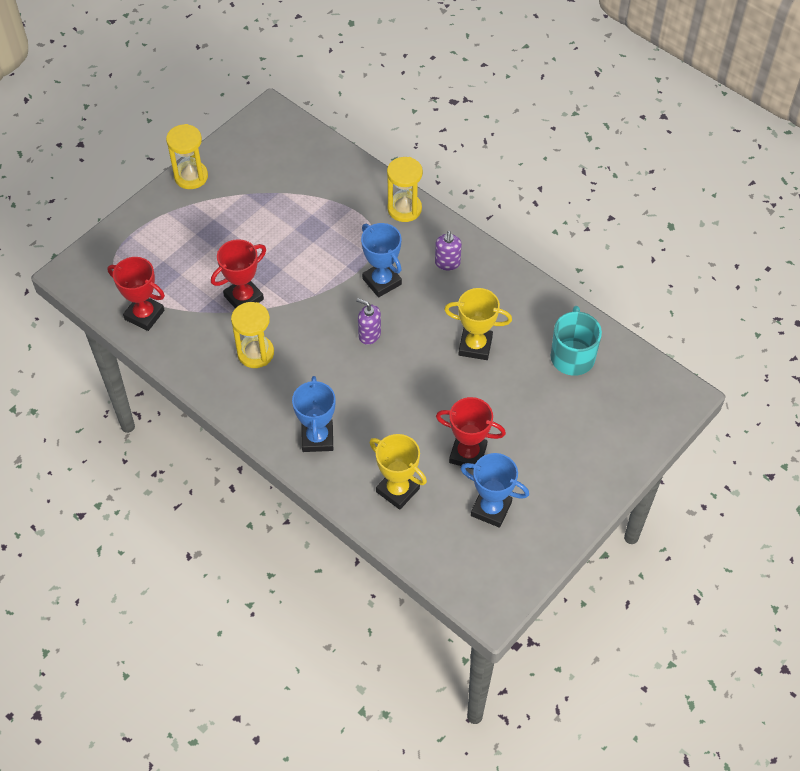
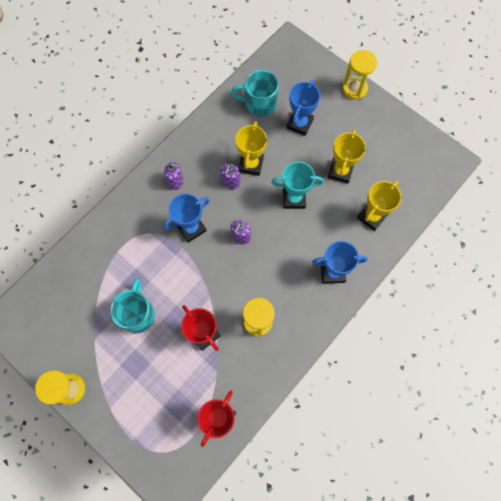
camera: 90 degrees left, 15 degrees up
(272, 232) = (138, 314): none -> turquoise mug
(404, 209) = (121, 212): yellow hourglass -> yellow hourglass (354, 89)
(424, 396) = (294, 198): none -> turquoise trophy
(448, 323) = (230, 182): none -> purple soap dispenser
(468, 454) = (340, 171): red trophy -> yellow trophy
(491, 509) = (381, 158): blue trophy -> blue trophy (299, 124)

